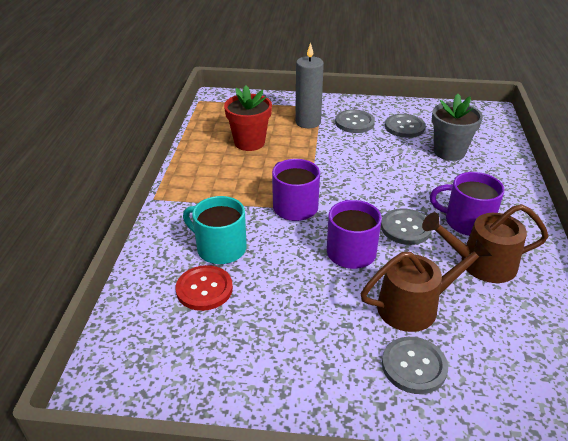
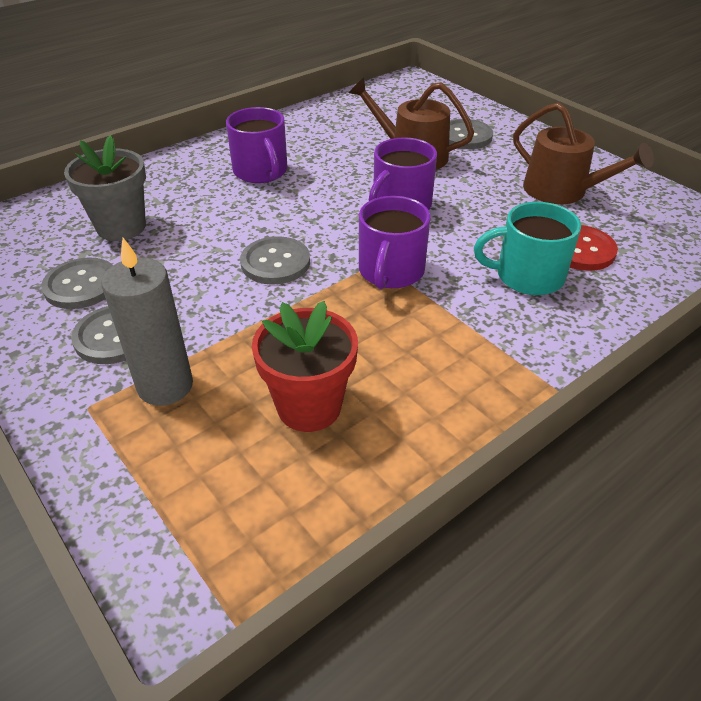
camera: 135 degrees left, 5 degrees up
(220, 248) = (527, 276): turquoise mug -> turquoise mug turned 105 degrees clockwise
(405, 228) = (319, 195): grey button -> grey button (275, 262)
(481, 264) = (314, 148): brown watering can -> brown watering can (562, 191)

